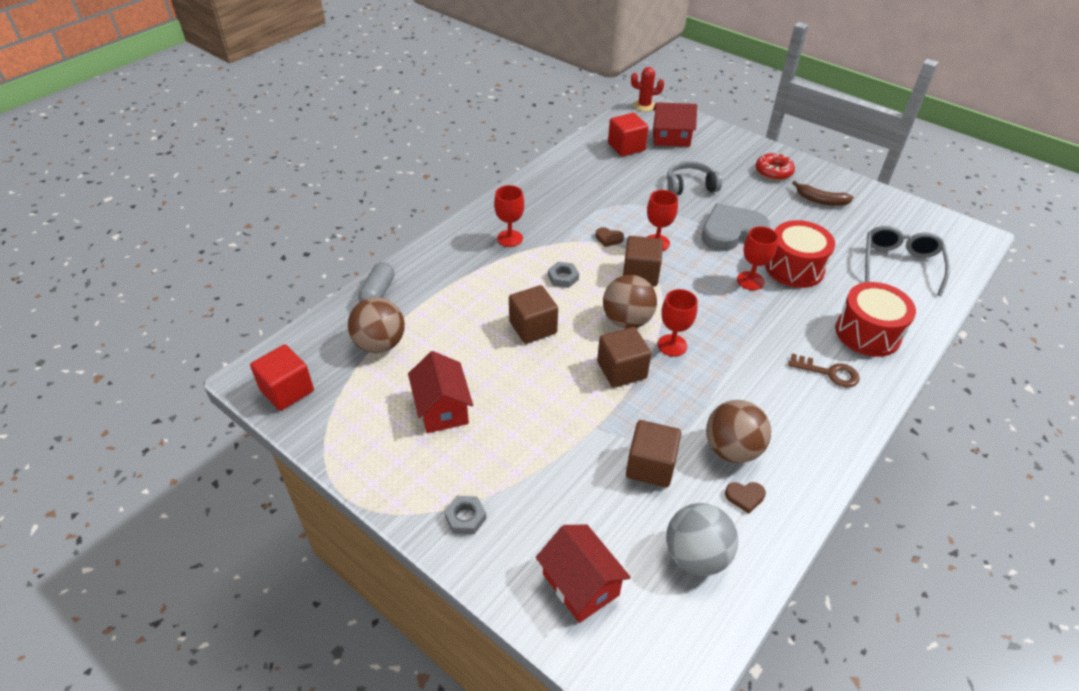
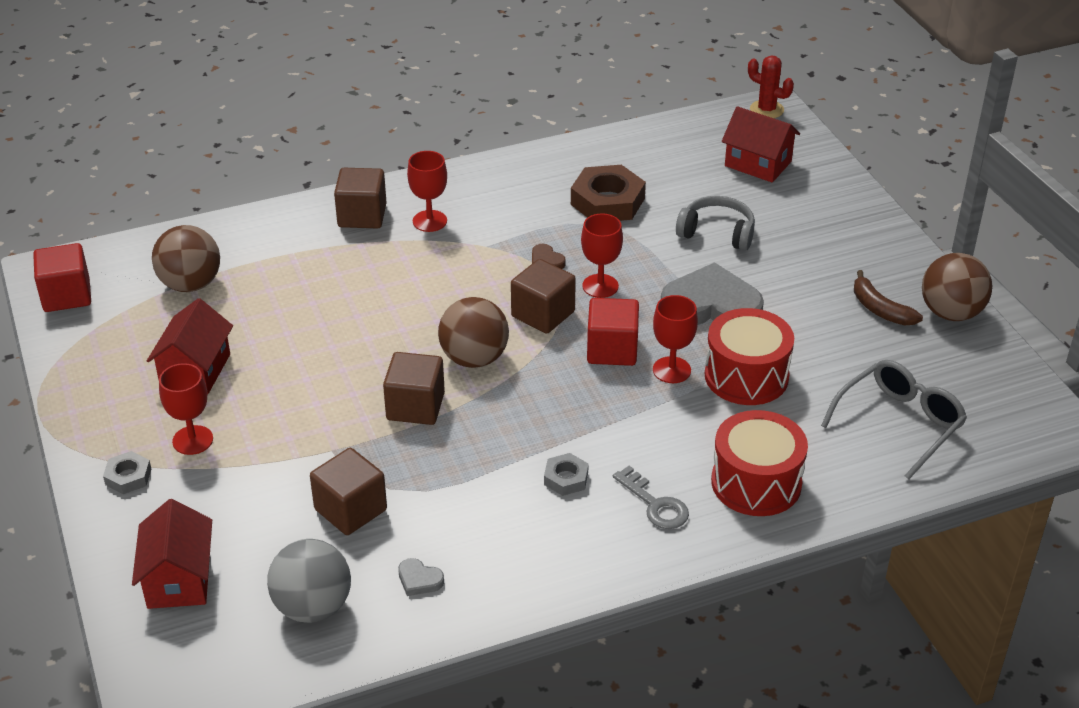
camera: 30 degrees right, 5 degrees down
(378, 293) = (234, 231): grey capsule -> none
(533, 327) = (362, 326): brown cube -> brown cube (362, 216)
(563, 277) = (448, 286): grey nut -> grey nut (566, 478)
(608, 188) = (607, 201): none -> brown nut
(626, 147) = (684, 157): red cube -> red cube (612, 350)
(672, 345) = (499, 403): red goblet -> red goblet (192, 440)
(732, 449) = (454, 531): brown ball -> brown ball (951, 313)
(745, 497) = (419, 580): brown heart -> grey heart
(773, 171) = (855, 251): red donut -> none
(829, 373) = (655, 504): brown key -> grey key

